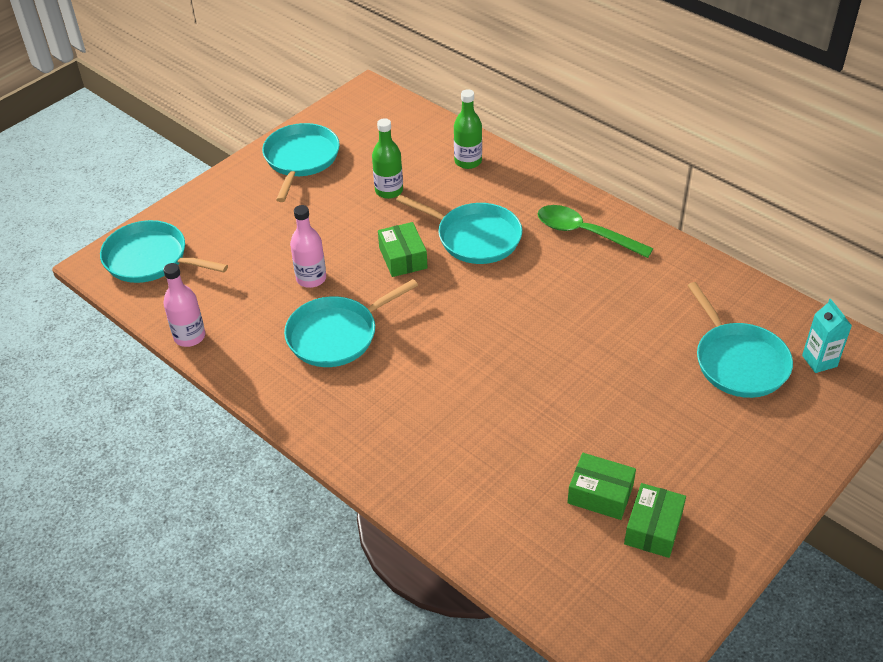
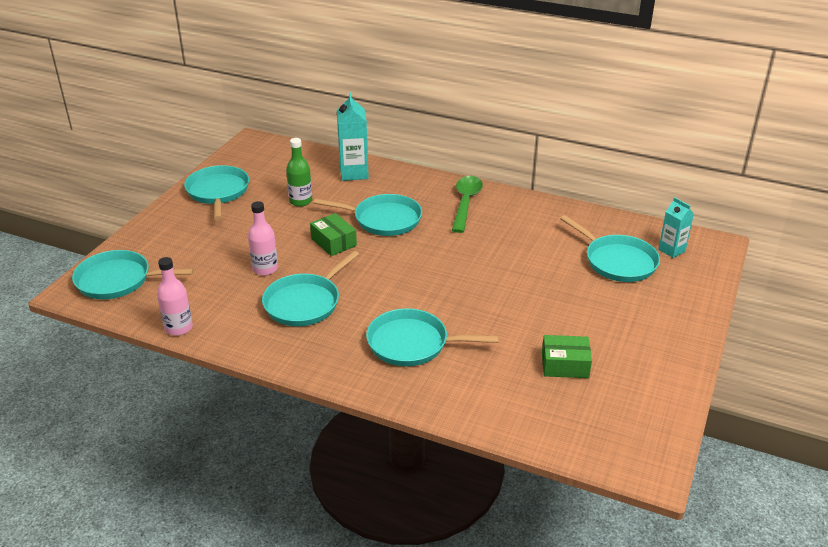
camera: 20 degrees left, 10 degrees down
(433, 419) = (412, 343): none -> turquoise pan
(468, 161) = (354, 173): green bottle -> turquoise carton
(585, 233) = (465, 203): green spoon -> green spoon turned 90 degrees clockwise
(653, 528) = (615, 378): green box -> none

